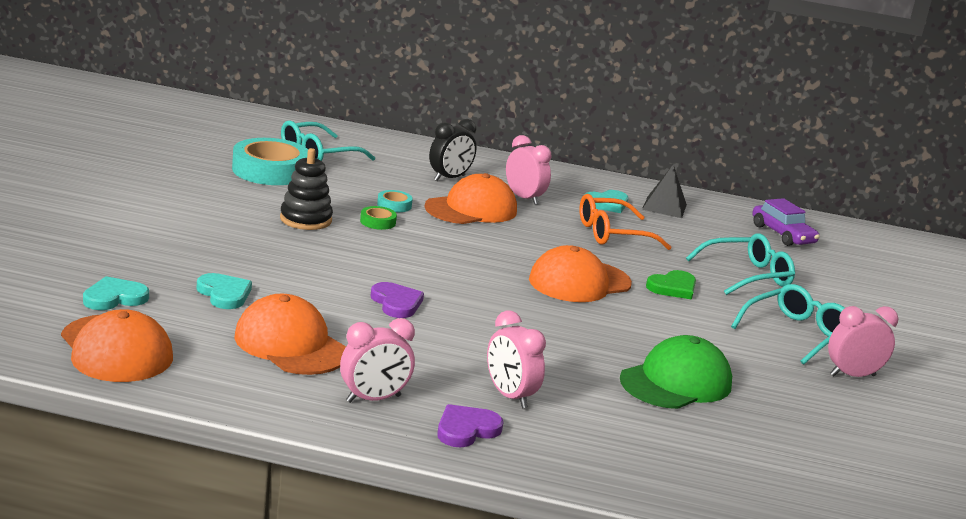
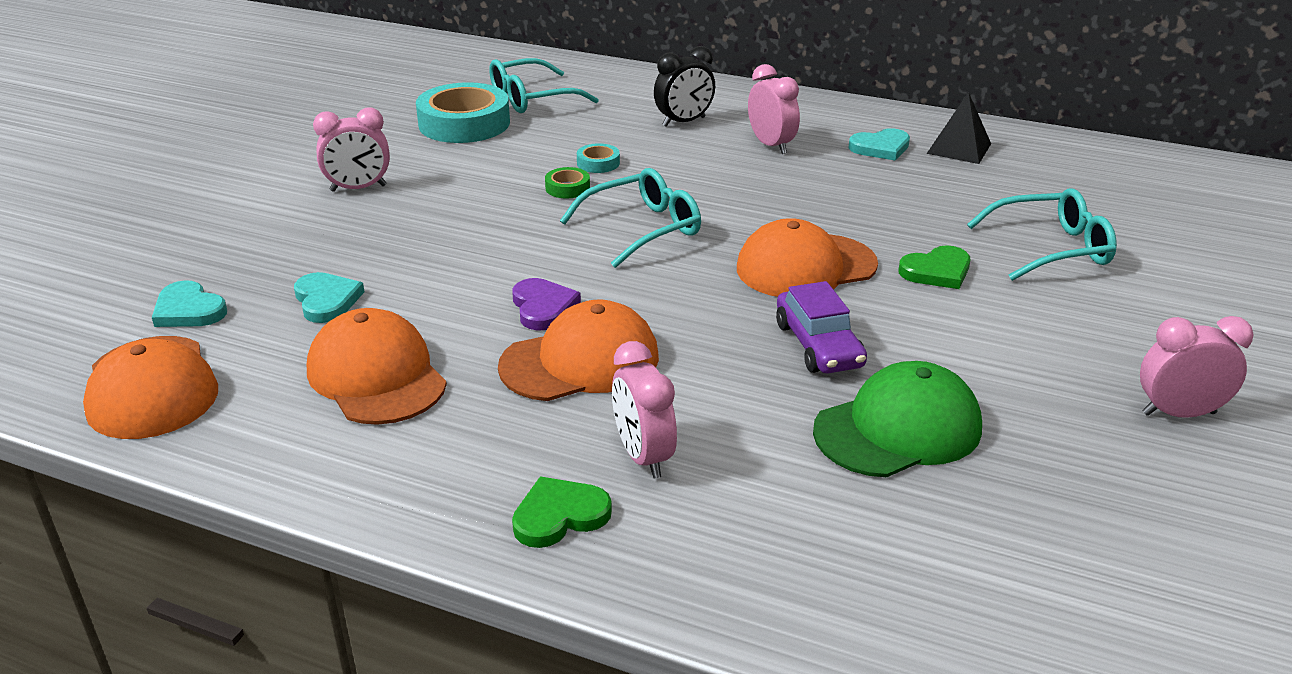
camera: 15 degrees right, 10 degrees up
(114, 298) = (189, 310): turquoise heart -> turquoise heart turned 120 degrees counterclockwise
(306, 219) = (478, 188): black stacking toy -> none
(373, 399) = (449, 463): pink clock -> pink clock (358, 188)
(466, 429) = (559, 516): purple heart -> green heart
(471, 209) = (696, 164): orange cap -> orange cap (580, 361)
(612, 234) = (874, 191): orange glasses -> none
(782, 234) = (1118, 182): purple car -> purple car (818, 345)
(796, 333) = (1104, 341): turquoise glasses -> turquoise glasses (643, 229)

